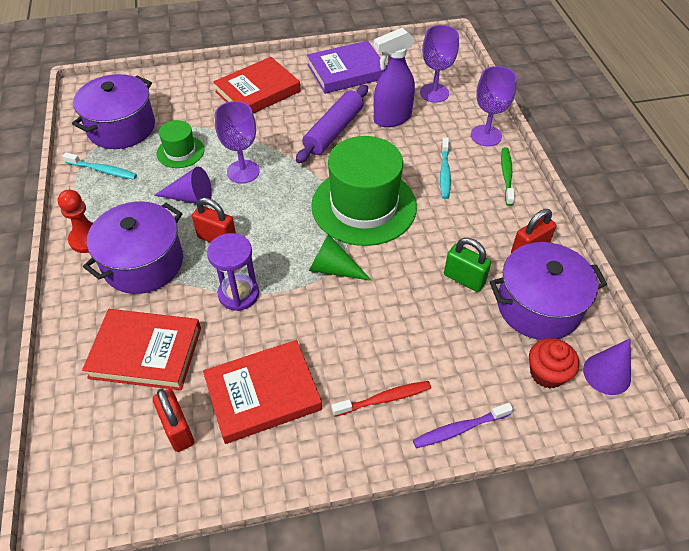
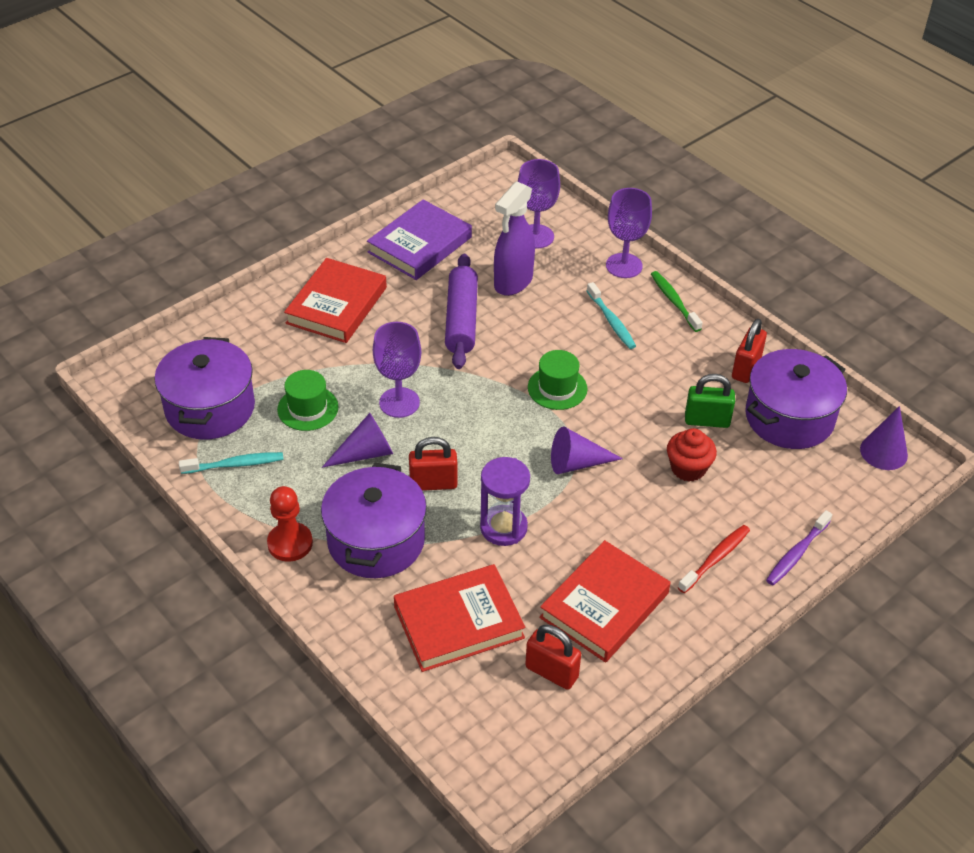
camera: 30 degrees left, 5 degrees down
(333, 268) = (577, 463): green cone -> purple cone
(364, 206) = (557, 388): green hat -> green hat, size x0.48
(547, 373) = (836, 474): red cupcake -> red cupcake (688, 468)

